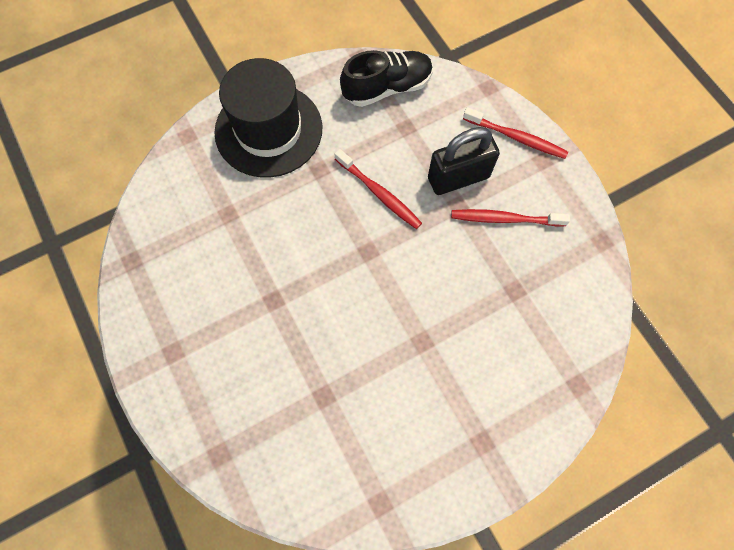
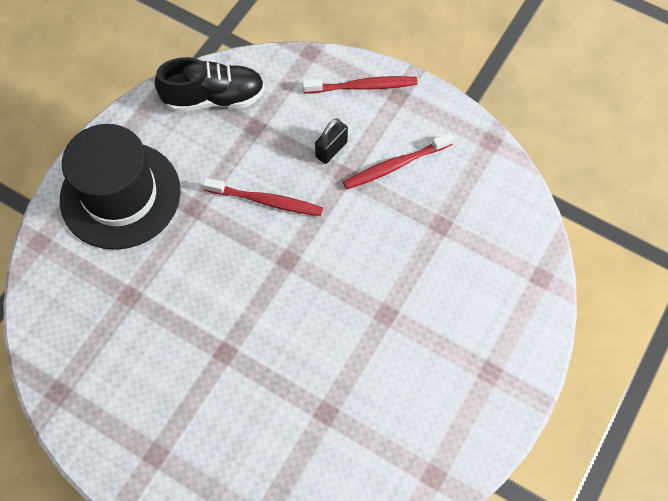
camera: 30 degrees left, 5 degrees down
(387, 88) = (214, 98): black shoe -> black shoe turned 45 degrees clockwise
(458, 178) = (331, 149): black padlock -> black padlock, size x0.56

